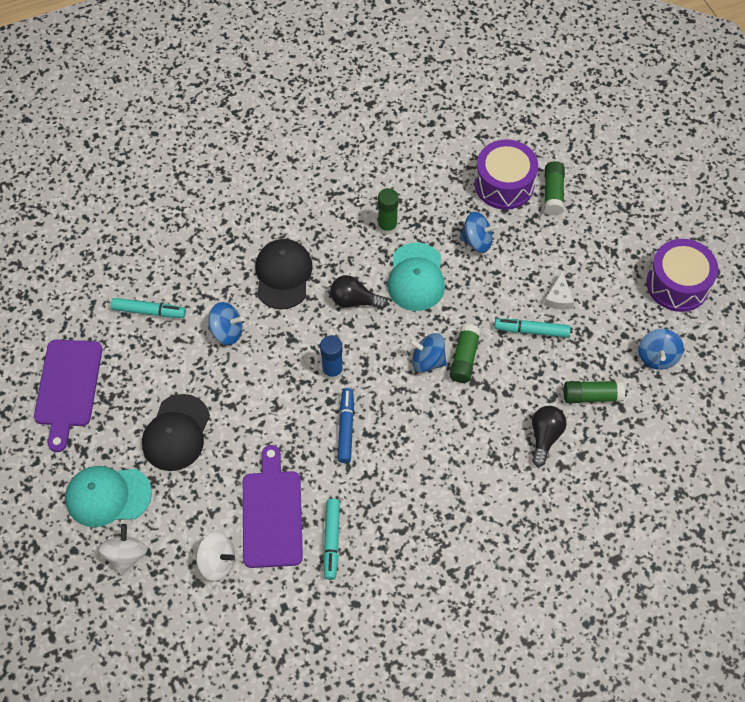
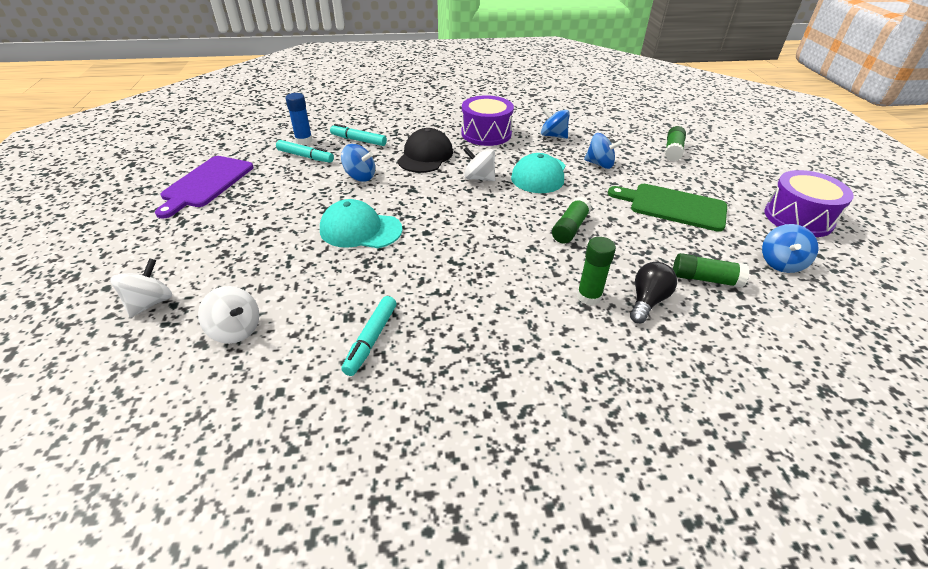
camera: 15 degrees right, 20 degrees down
(108, 496) = (175, 255): turquoise cap -> turquoise cap (360, 230)
(176, 433) = (272, 226): black cap -> none
(272, 514) = (321, 302): purple cutting board -> none
(332, 371) = (439, 214): blue glue stick -> blue glue stick (304, 140)
(346, 428) = (433, 253): blue marker -> none
(354, 300) = (479, 178): black light bulb -> white spinning top
(387, 226) = (524, 146): green glue stick -> green glue stick (589, 296)
(427, 361) = (533, 223): blue spinning top -> blue spinning top (553, 136)
(504, 184) = (630, 141): purple drum -> purple drum (486, 134)
(531, 331) = (642, 222): turquoise marker -> turquoise marker (358, 140)
(558, 297) = (673, 206): white cheese -> green cutting board

